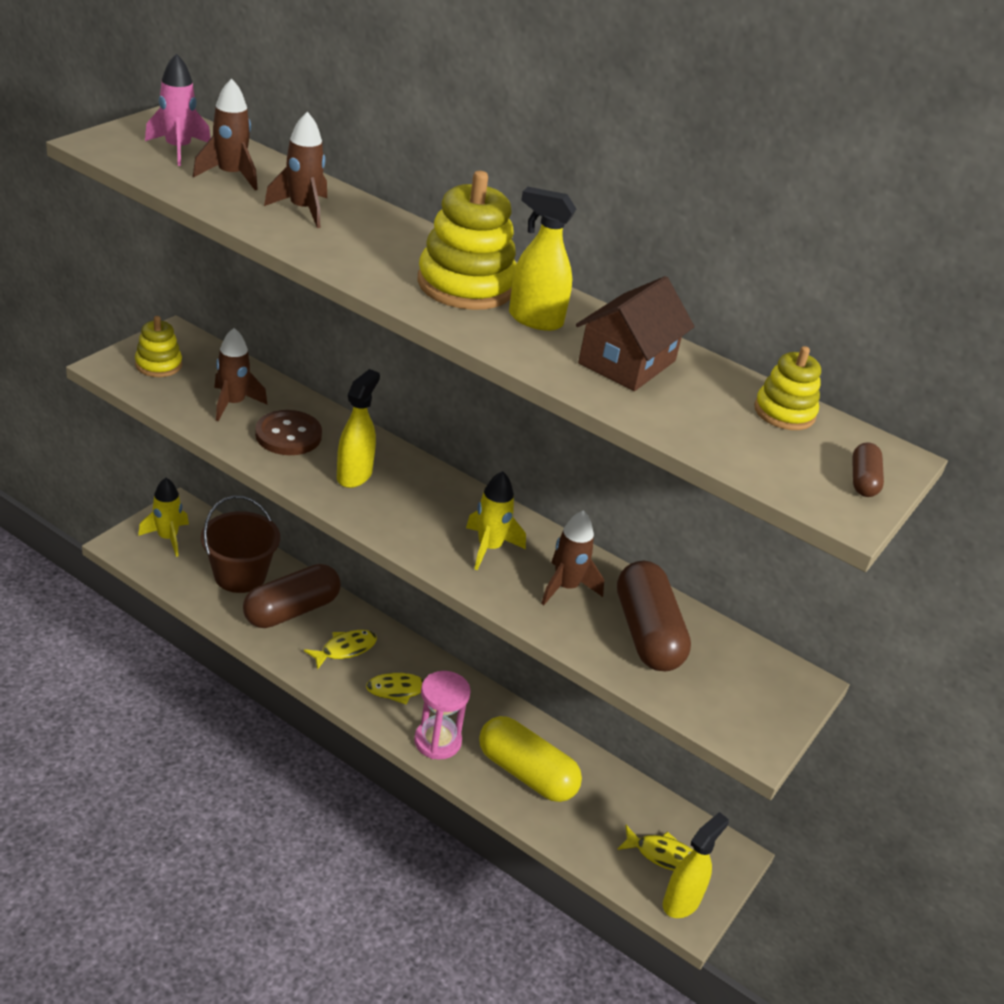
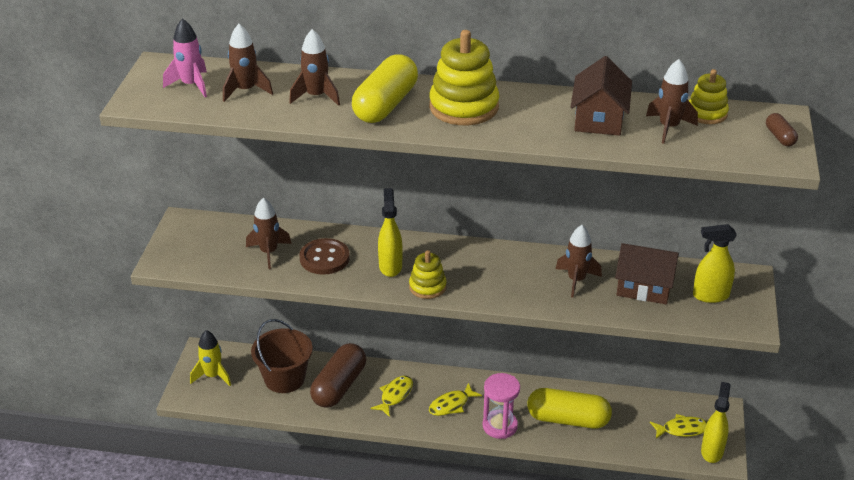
camera: 20 degrees left, 0 degrees up
(158, 365) = (193, 247): yellow stacking toy -> yellow stacking toy (427, 287)
(373, 248) = (385, 105): none -> yellow capsule
(489, 548) = (512, 276): yellow rocket -> none
(535, 319) = (524, 113): yellow spray bottle -> yellow spray bottle (710, 295)
(647, 633) = (644, 287): brown capsule -> brown house
(712, 408) = (668, 128): none -> brown rocket

